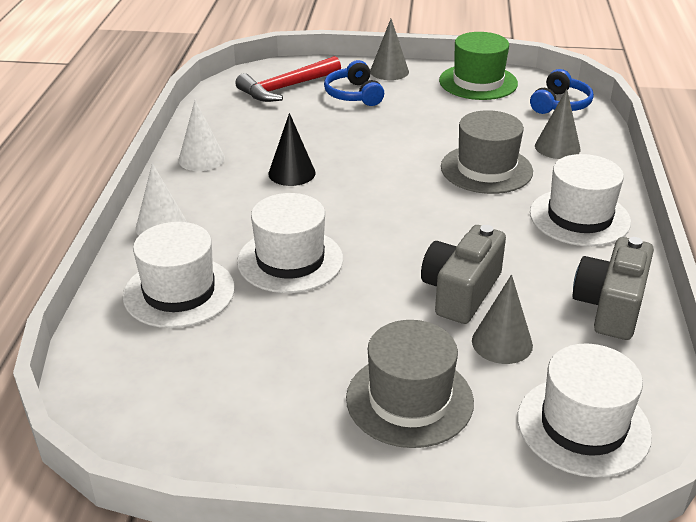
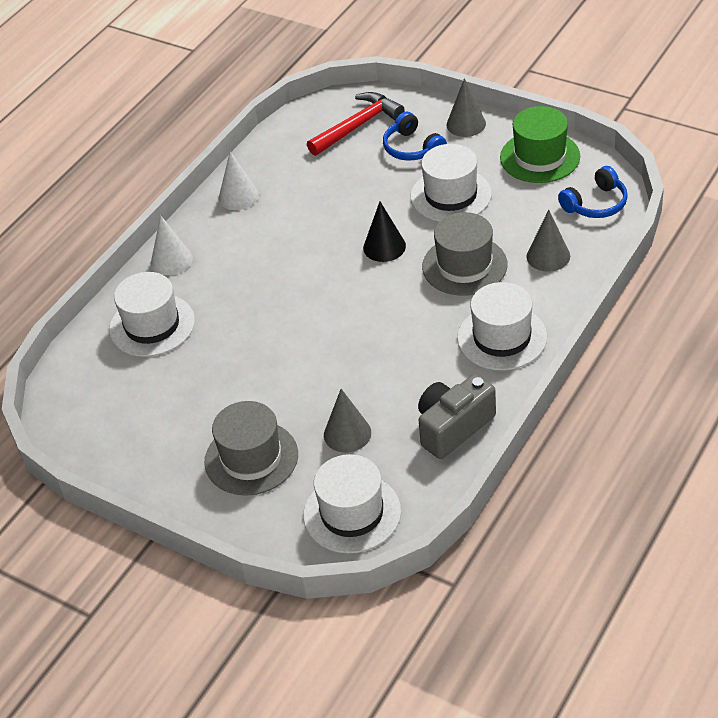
camera: 30 degrees right, 10 degrees up
(286, 88) = (358, 126): red hammer -> red hammer turned 150 degrees clockwise
(290, 260) = (245, 318): white hat -> white hat (451, 195)
(292, 173) = (300, 230): black cone -> black cone (384, 247)
(353, 95) = (412, 148): blue headphones -> blue headphones turned 45 degrees counterclockwise
(461, 292) = (350, 382): grey camera -> none

